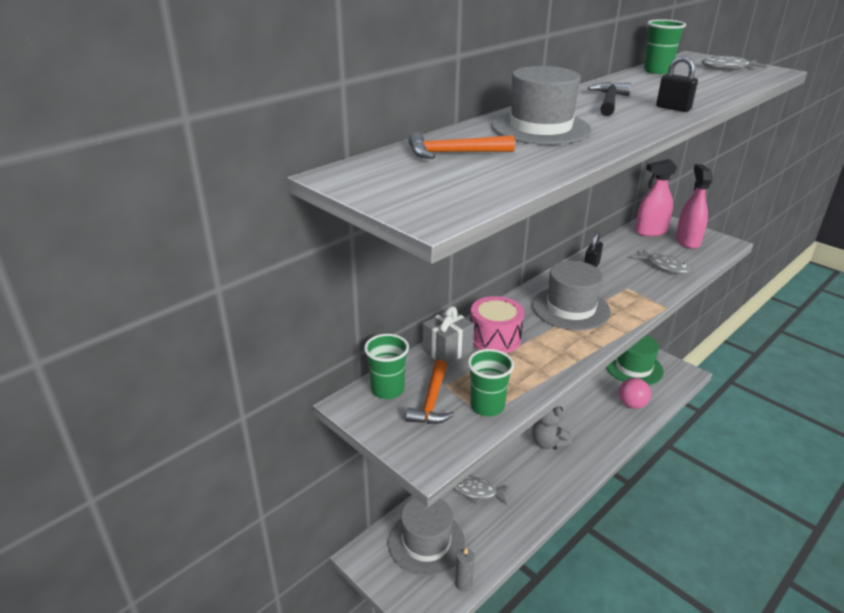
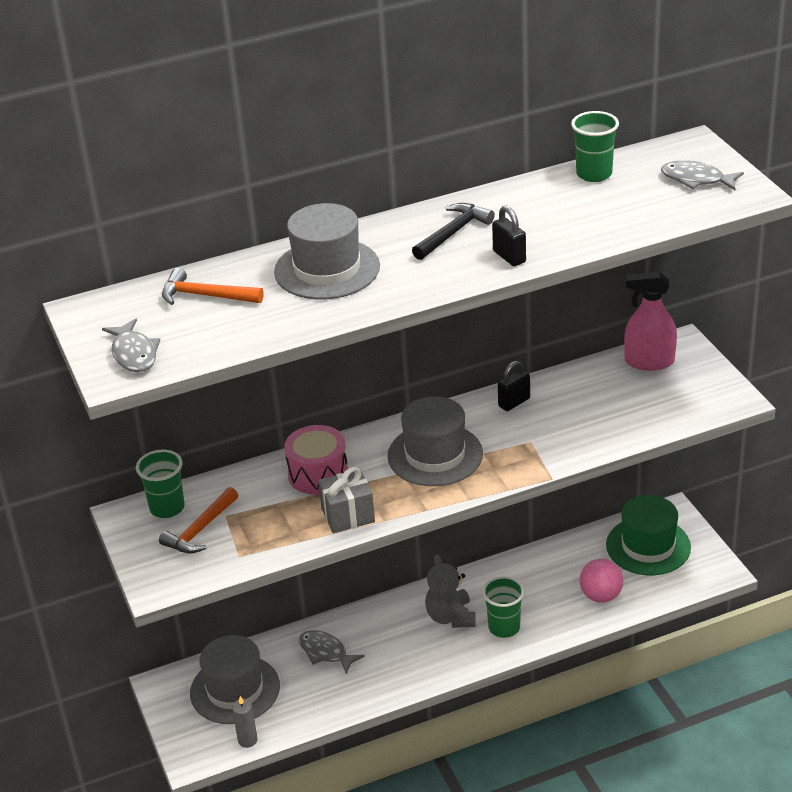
camera: 25 degrees right, 5 degrees up
(447, 350) = (257, 477): grey gift -> grey gift (348, 515)
(487, 406) = (249, 547): green cup -> green cup (504, 627)
(664, 266) = (609, 420): grey fish -> grey fish (134, 354)
(687, 241) = (684, 387): pink spray bottle -> none

